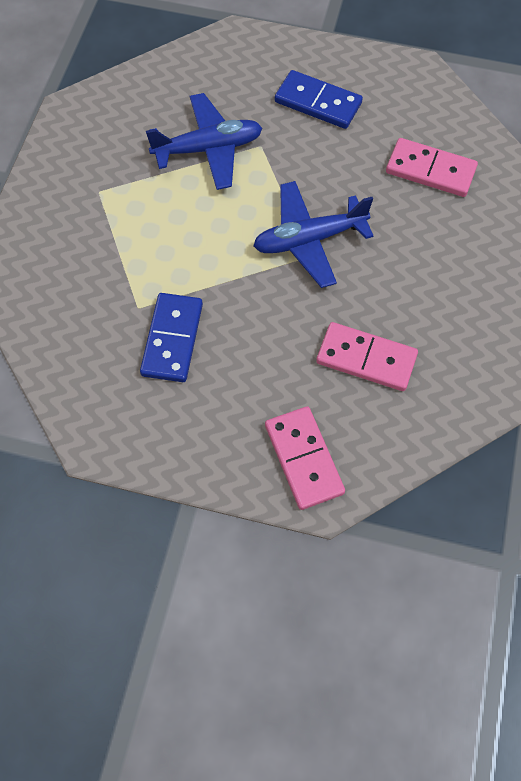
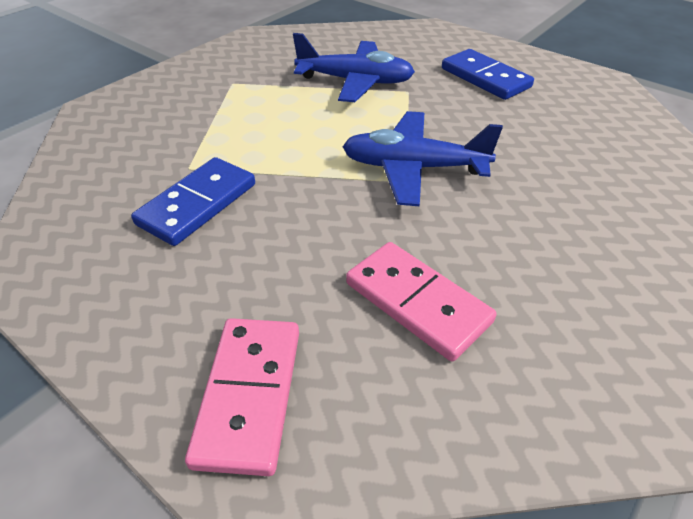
camera: 25 degrees right, 20 degrees down
(430, 170) = (591, 151): pink domino -> none

